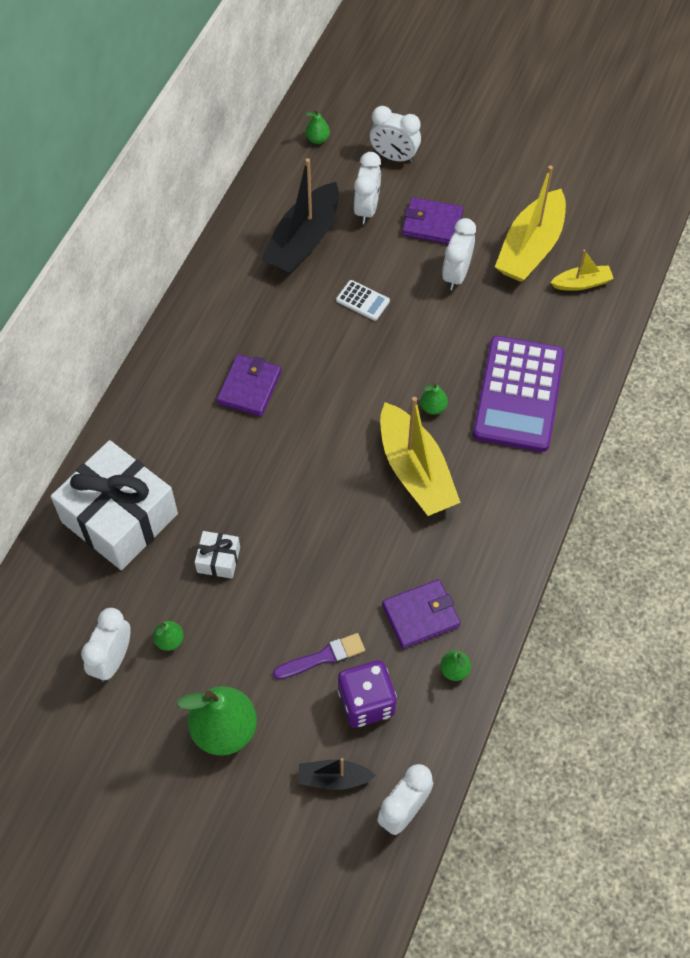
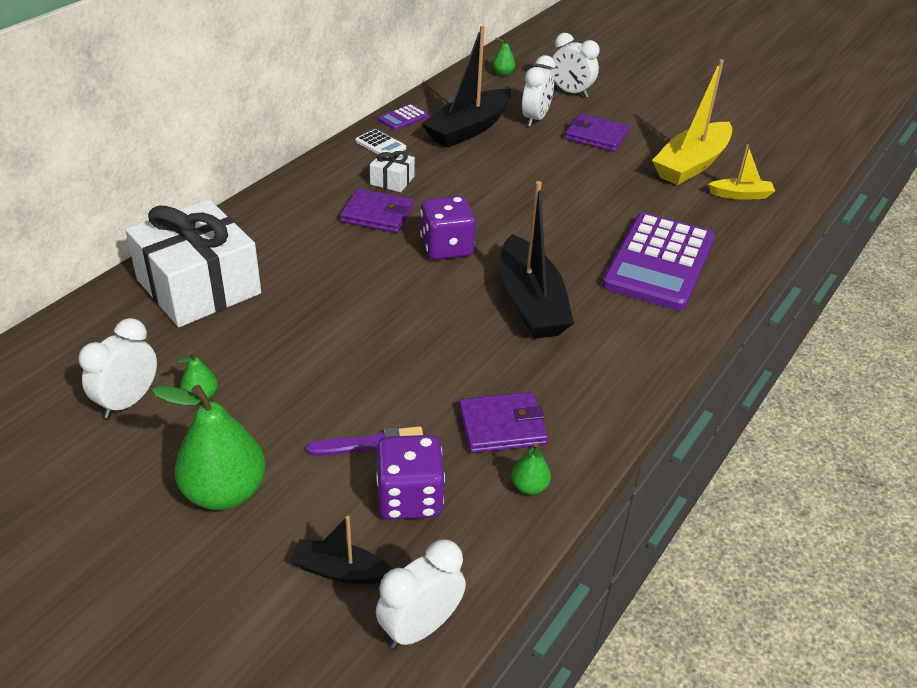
camera: 10 degrees right, 20 degrees down
(218, 560) = (288, 337): white gift -> white gift (392, 180)
(234, 237) = (403, 118): none -> purple calculator
(249, 387) = (377, 214): purple wallet -> purple wallet turned 75 degrees clockwise
(325, 418) = (446, 248): none -> purple dice
(362, 301) = (513, 174): white calculator -> white calculator (380, 145)
(415, 471) = (531, 302): yellow boat -> black boat
(433, 407) = (564, 258): green pear -> none
(456, 275) = (612, 171): white clock -> none

